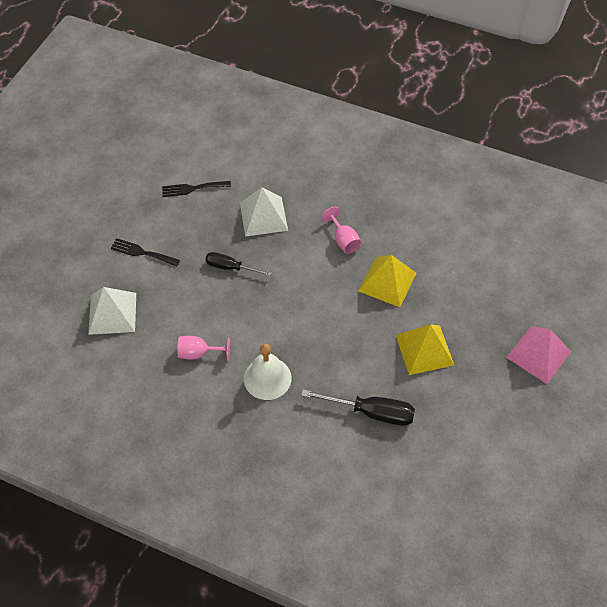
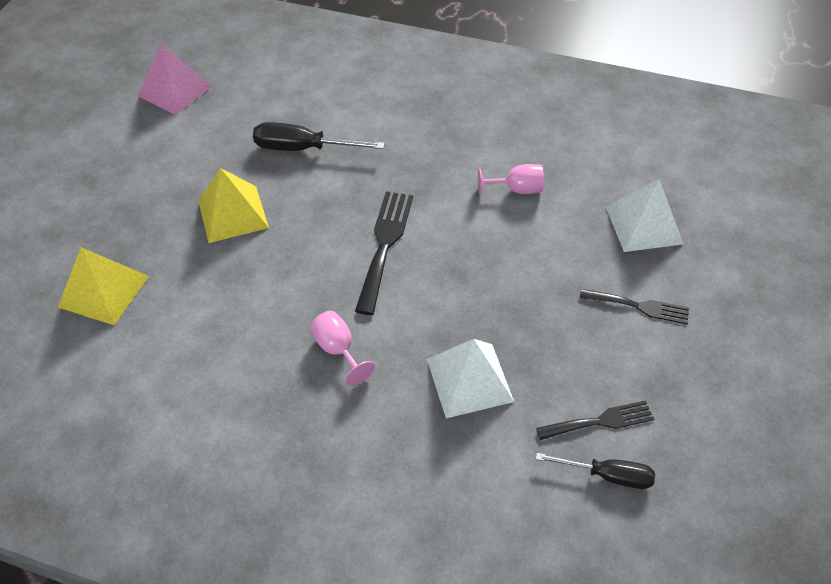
camera: 175 degrees right, 5 degrees down
(230, 267) = (502, 295): black screwdriver -> black screwdriver (607, 475)
(267, 378) = (427, 171): white bell -> none
(308, 313) = (385, 244): none -> black fork
(387, 282) = (274, 293): yellow pyramid -> yellow pyramid (104, 291)
(538, 354) = (87, 219): pink pyramid -> pink pyramid (175, 91)

